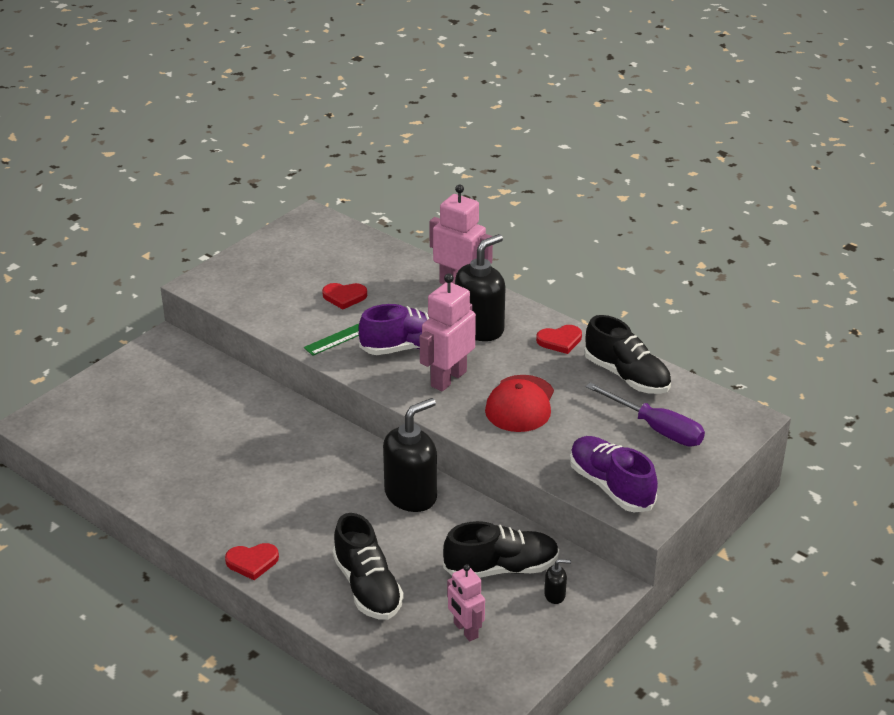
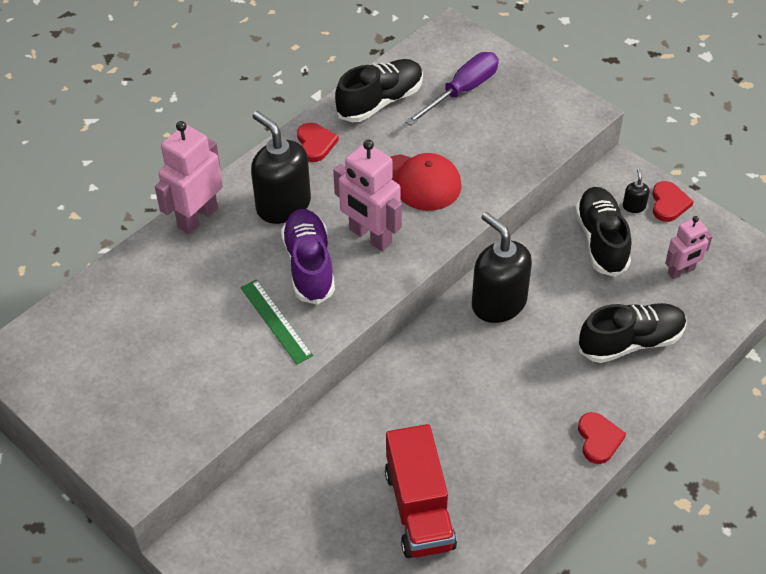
camera: 85 degrees left, 15 degrees up
(188, 453) = (419, 508): none -> red truck
(344, 297) = (199, 324): red heart -> red heart (668, 203)
(611, 486) = (543, 130): purple shoe -> none

